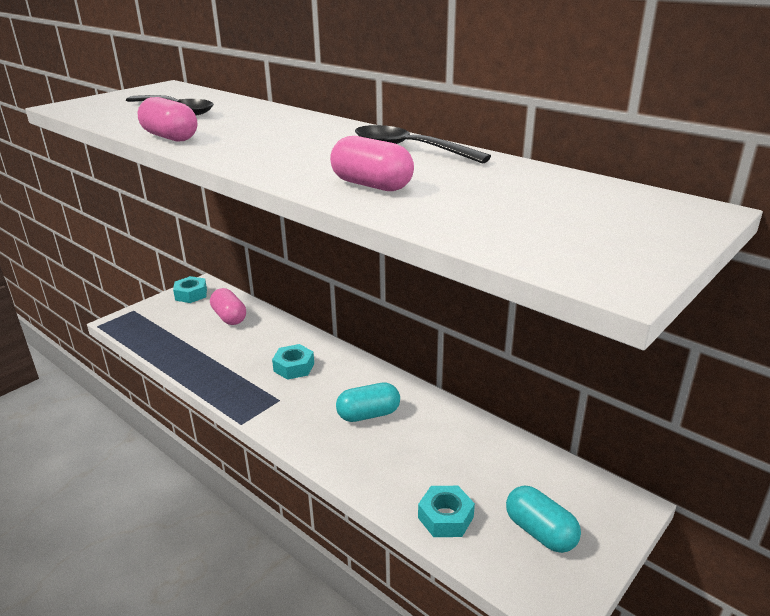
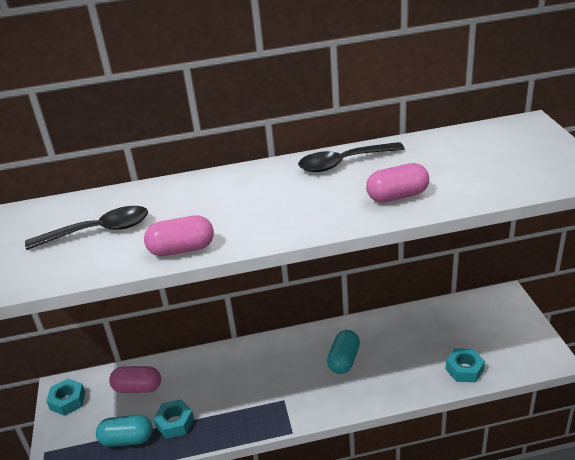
camera: 50 degrees left, 5 degrees up
(294, 367) = (251, 376): turquoise nut -> turquoise nut (175, 423)
(540, 532) = (501, 338): turquoise capsule -> turquoise capsule (127, 439)

